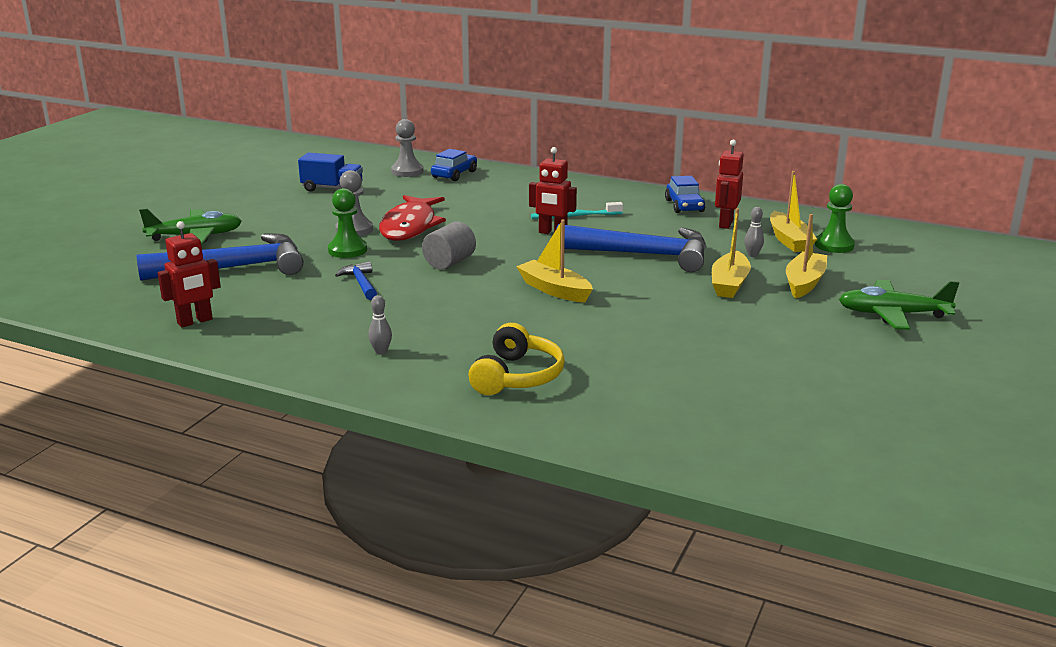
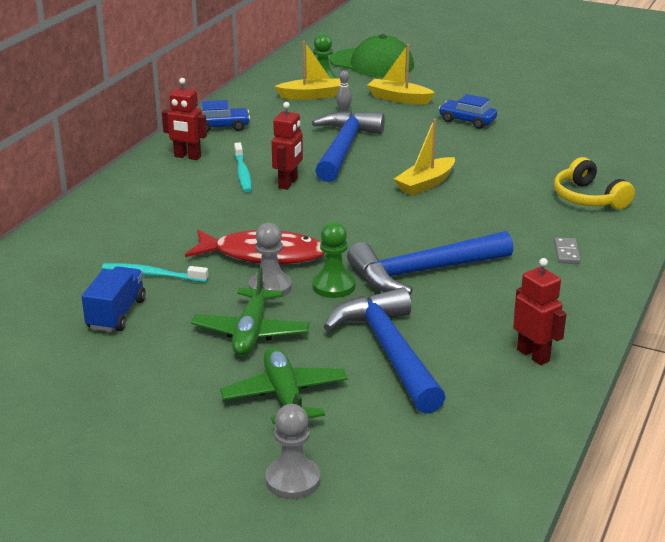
camera: 90 degrees left, 5 degrees up
(361, 283) = (422, 272): blue hammer -> blue hammer, size x2.21
(381, 352) = (566, 252): grey bowling pin -> grey domino
(386, 195) = (152, 275): none -> turquoise toothbrush
(407, 171) = (60, 267): grey pawn -> grey pawn (293, 480)
(449, 262) = (366, 230): grey cylinder -> none
(454, 174) = (84, 236): blue car -> blue car (467, 121)
(517, 376) = (588, 198): yellow headphones -> yellow headphones turned 135 degrees counterclockwise
(725, 224) = (270, 114): red robot -> red robot (187, 157)
(729, 284) = (404, 122): yellow boat -> none
(893, 314) = (450, 80): green plane -> green plane (251, 332)
(922, 270) = (372, 64): none -> green cap

